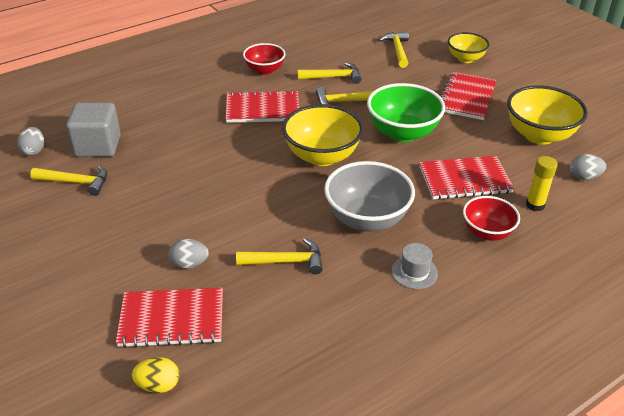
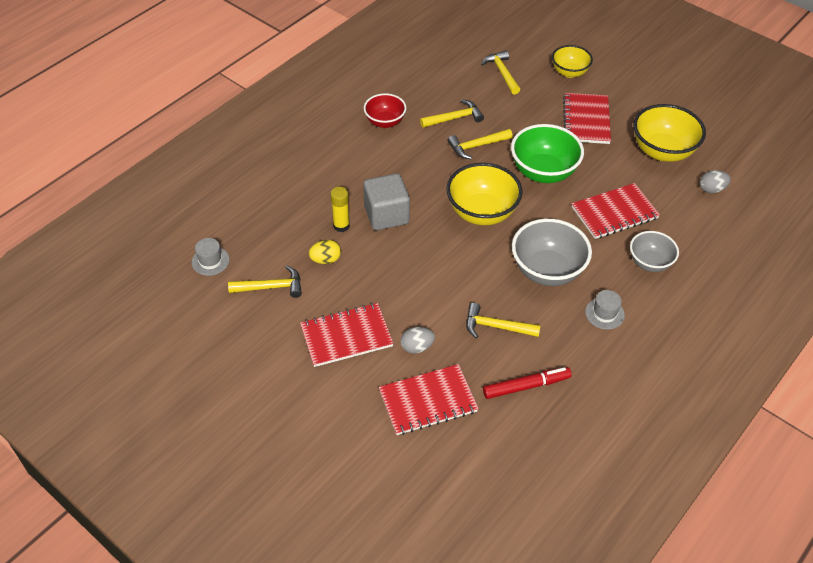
camera: 15 degrees left, 10 degrees up
(34, 151) = (210, 261): grey egg -> grey hat
(98, 146) = (269, 243): grey cube -> grey cube (386, 215)
(158, 385) = (445, 459): yellow egg -> yellow egg (325, 260)
(262, 109) = (404, 169): red notebook -> red notebook (346, 336)
(285, 261) = (496, 327): yellow hammer -> yellow hammer turned 150 degrees counterclockwise
(290, 327) = (526, 386): none -> red marker
(487, 232) = (649, 263): red bowl -> grey bowl
(535, 205) = (680, 227): yellow glue stick -> yellow glue stick (341, 226)

